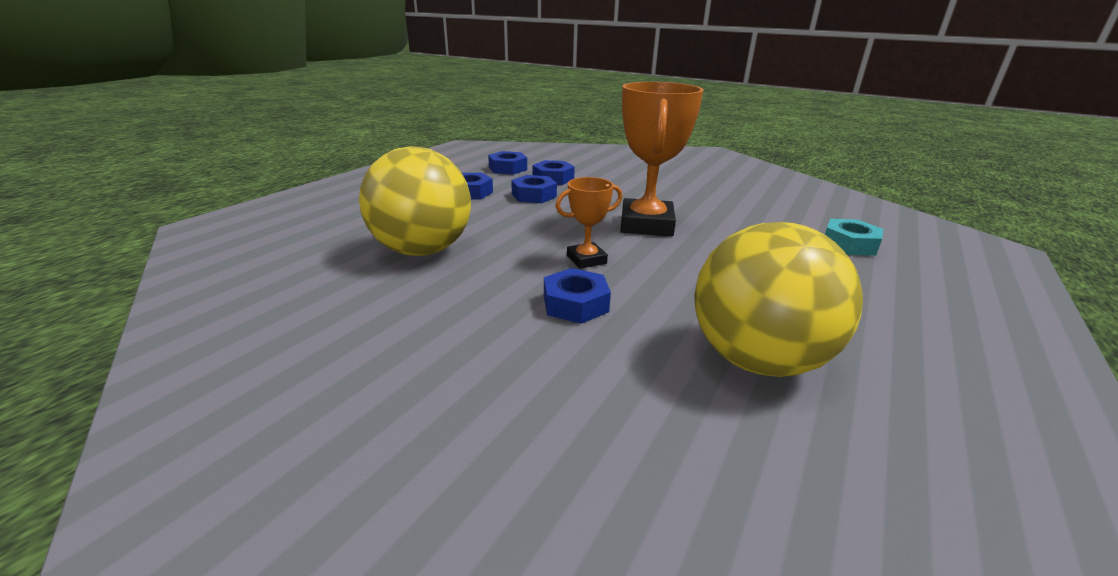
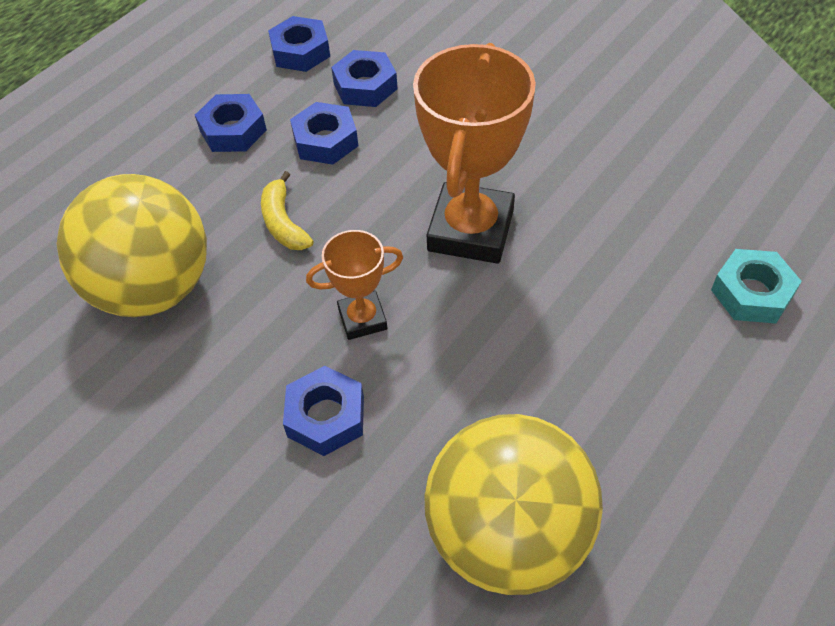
camera: 10 degrees right, 25 degrees up
(514, 223) = (283, 223): none -> yellow banana

